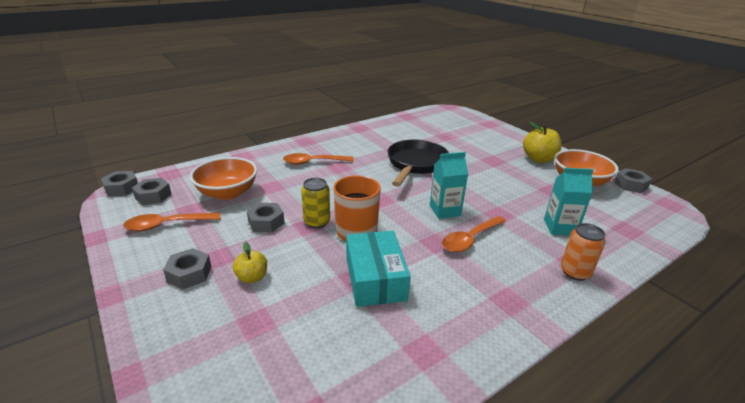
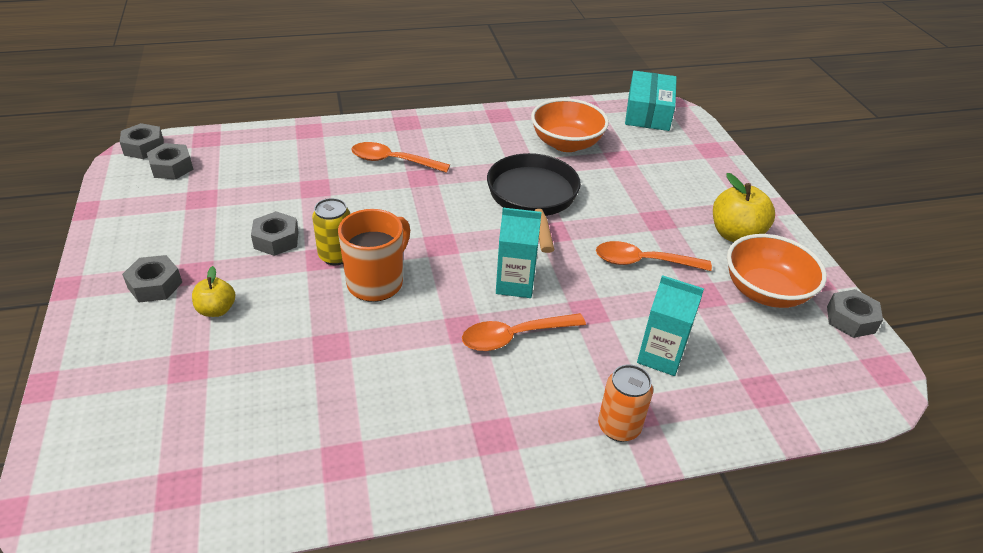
camera: 20 degrees right, 10 degrees up
(167, 225) = (165, 213): orange spoon -> orange spoon (643, 262)
(227, 193) = (257, 184): orange bowl -> orange bowl (566, 143)
(375, 278) = (352, 354): turquoise box -> turquoise box (648, 112)
(415, 164) = (533, 198): black pan -> black pan turned 45 degrees counterclockwise

